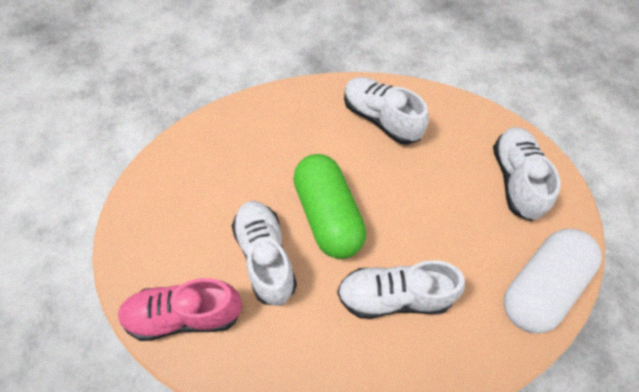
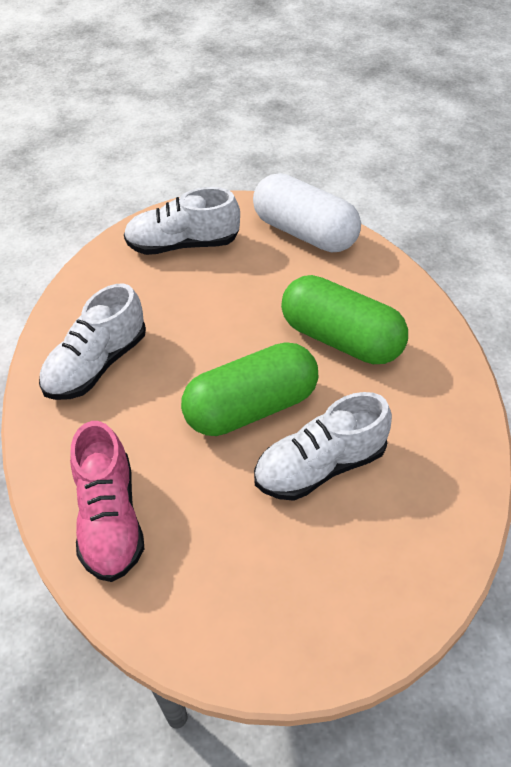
camera: 95 degrees left, 10 degrees down
(185, 315) = (418, 543): pink shoe -> pink shoe (110, 519)
(394, 296) = (341, 339): white shoe -> green capsule

